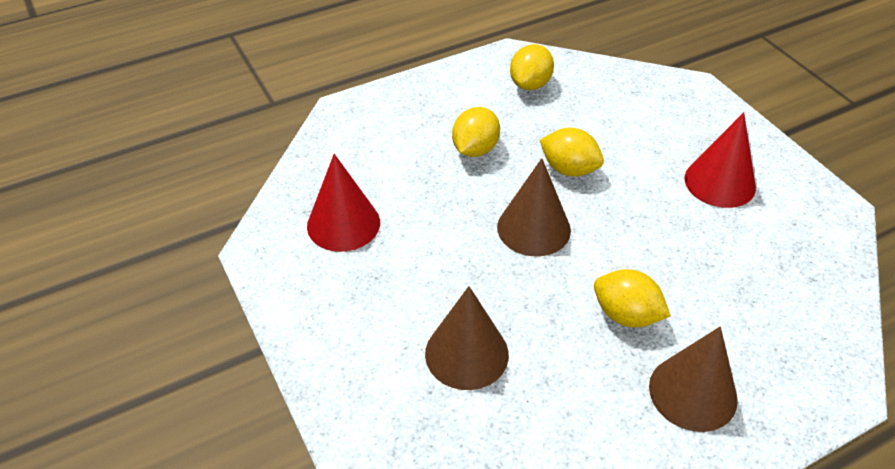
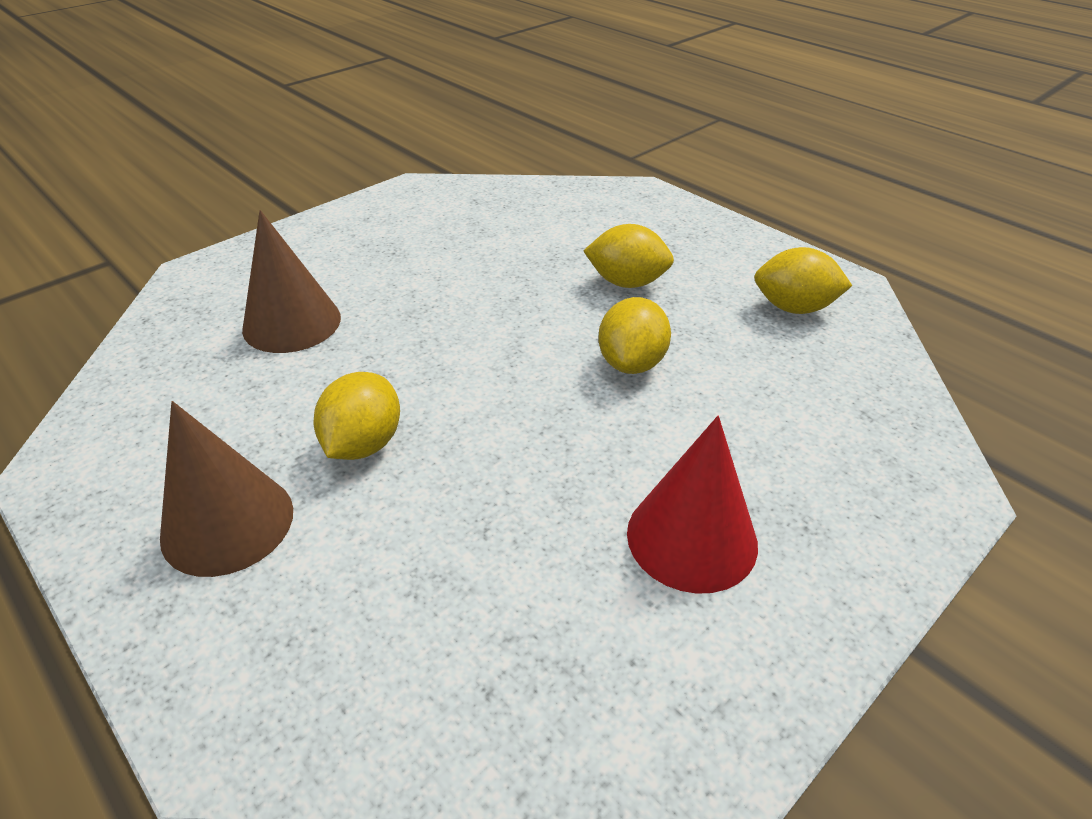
camera: 75 degrees right, 5 degrees down
(343, 224) = (463, 221): red cone -> none
(533, 228) = (502, 345): brown cone -> none

